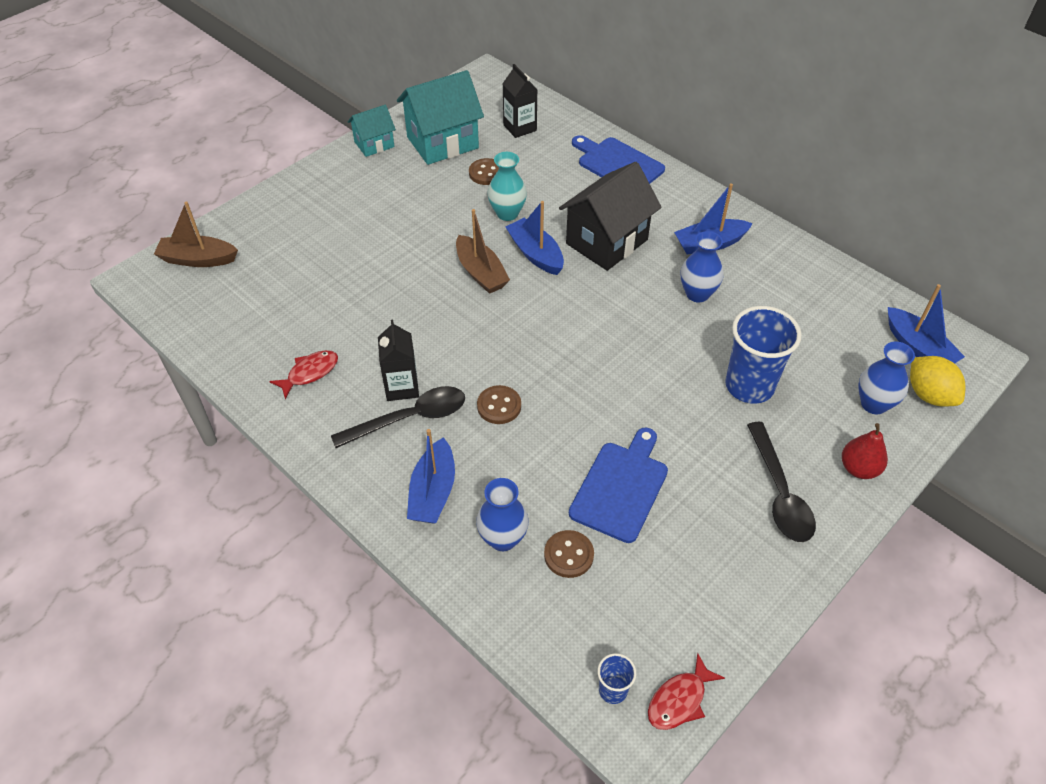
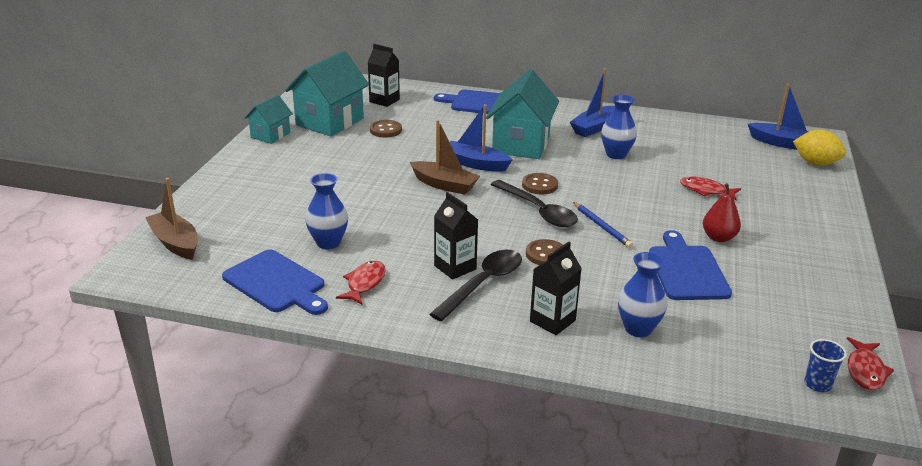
camera: 30 degrees left, 20 degrees down
(198, 259) = (175, 243): brown boat -> brown boat turned 75 degrees clockwise
(240, 341) = (276, 283): none -> blue cutting board
(433, 492) = (552, 321): blue boat -> black carton
(507, 213) = (428, 148): turquoise vase -> none
(568, 555) = (696, 320): brown button -> brown button (539, 185)
(587, 392) = (602, 226): none -> blue pencil
(607, 242) = (521, 144): black house -> turquoise house
(749, 386) = (706, 190): blue cup -> red fish
(779, 493) = (790, 238): black spoon -> black spoon (538, 211)
(859, 468) = (821, 210): red pear -> red pear (718, 237)
(873, 404) = (790, 177): blue vase -> blue vase (328, 243)

